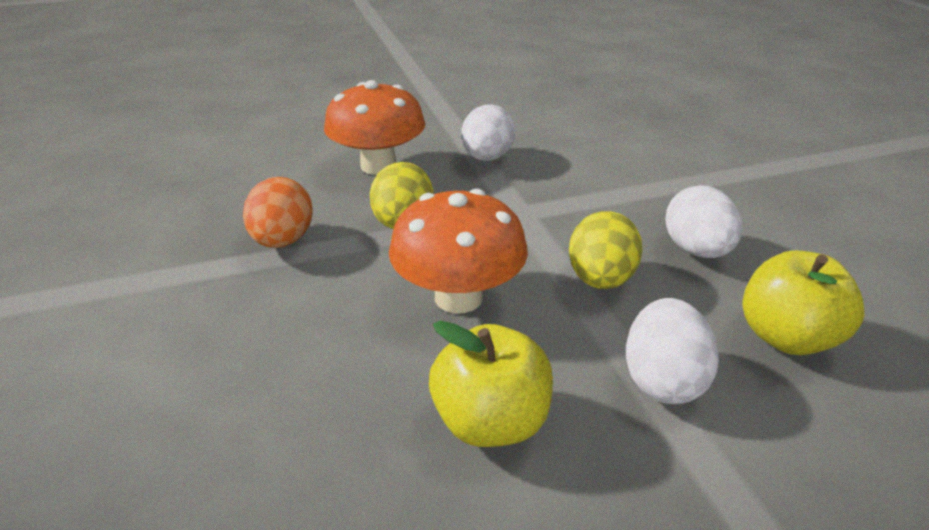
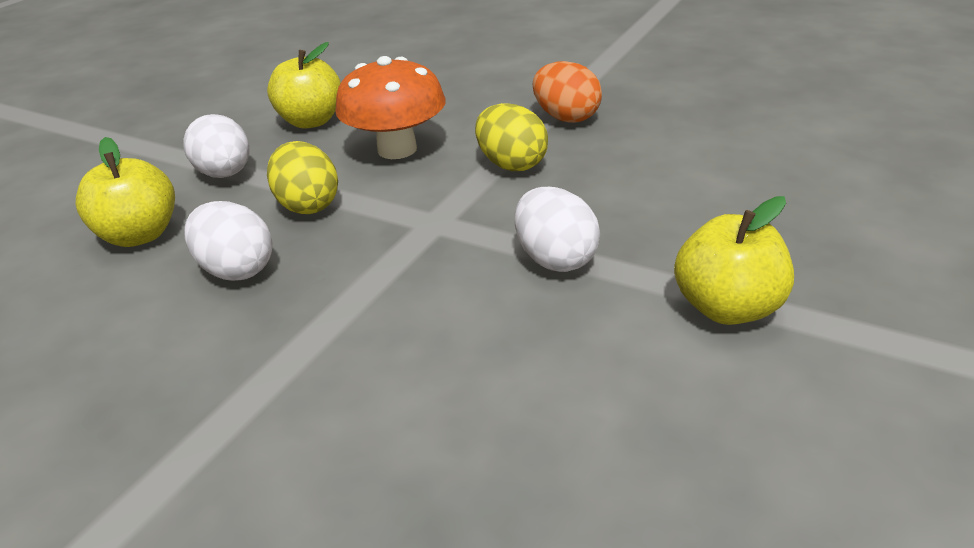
camera: 140 degrees right, 0 degrees up
(378, 166) = (633, 191): orange mushroom -> none
(454, 111) = (727, 308): none -> yellow apple

